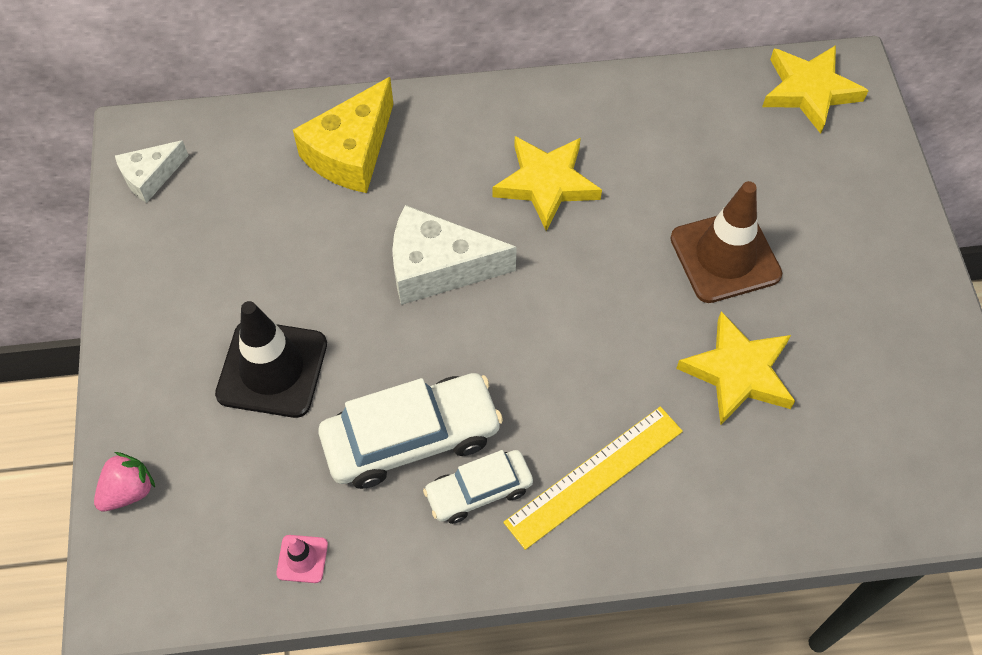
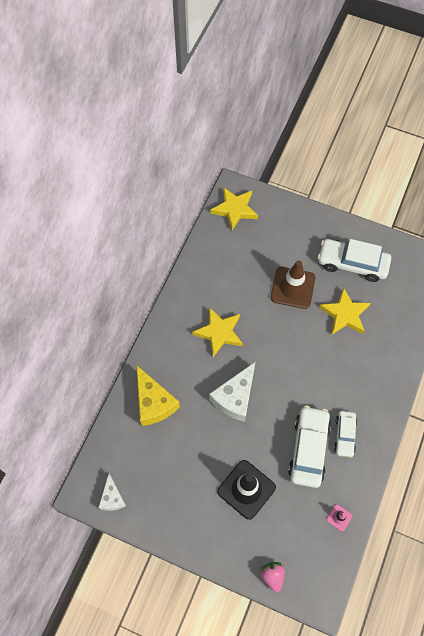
camera: 60 degrees left, 5 degrees up
(594, 476) = (360, 390): yellow ruler -> none
(860, 335) = (352, 264): none -> white car

